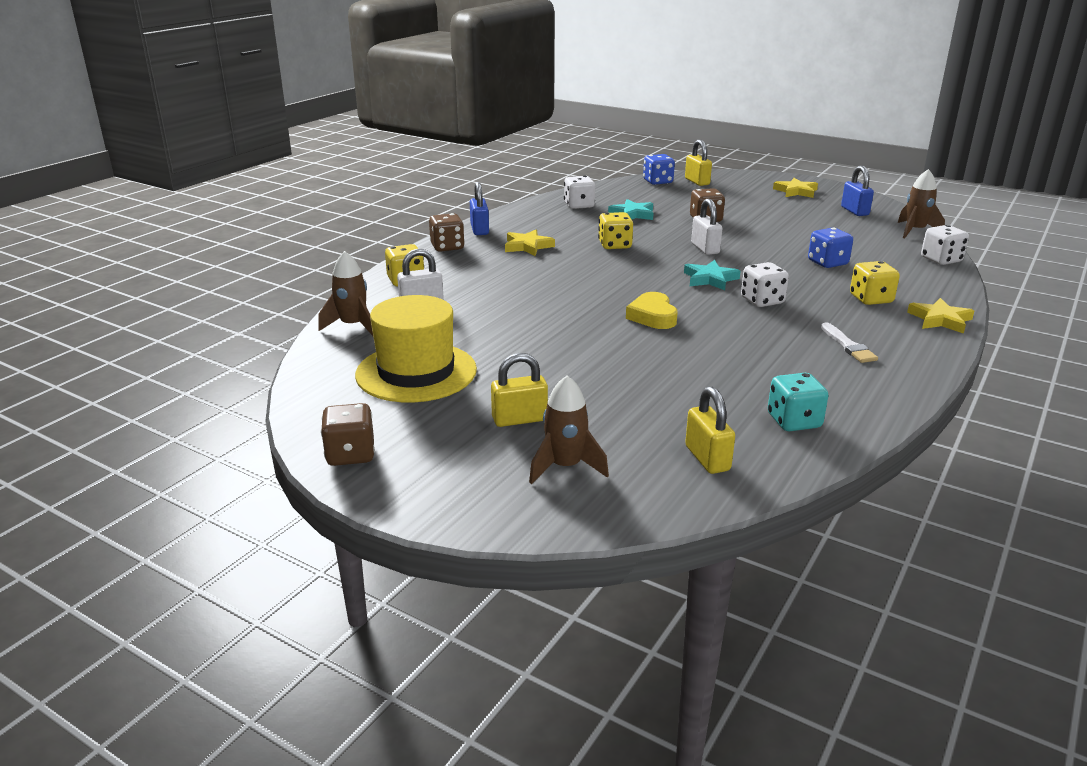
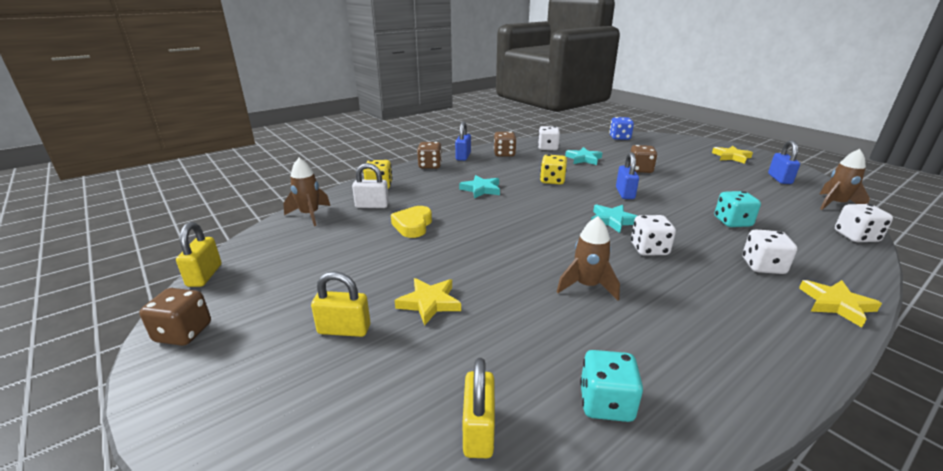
camera: 20 degrees right, 0 degrees up
(416, 372) = (311, 263): yellow hat -> none
(527, 246) = (486, 173): yellow star -> yellow star (429, 303)
(530, 220) = (504, 154): none -> brown dice
(538, 267) = (481, 189): none -> turquoise star
(565, 467) = (333, 399): brown rocket -> brown rocket (587, 286)
(652, 316) = (539, 247): yellow heart -> yellow heart (413, 225)
(697, 182) = (651, 141): yellow padlock -> yellow padlock (204, 275)
(705, 248) = (625, 193): white padlock -> blue padlock
(827, 263) = (732, 222): blue dice -> turquoise dice
(848, 346) = (715, 316): white brush -> none
(871, 299) = (762, 266): yellow dice -> white dice

